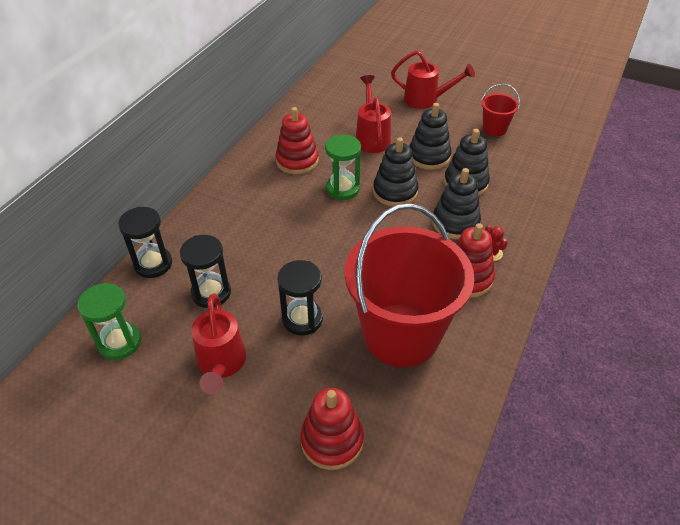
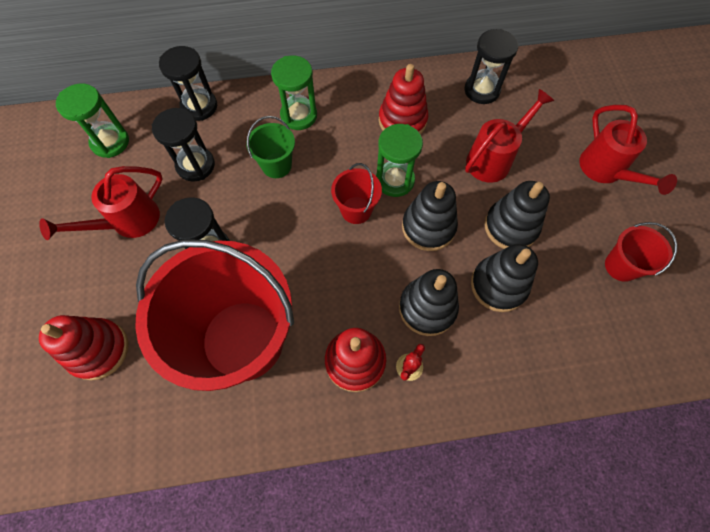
camera: 55 degrees right, 20 degrees up
(232, 210) = (299, 115): none -> green hourglass
(264, 244) = (276, 165): none -> green bucket
(313, 114) = (482, 90): none -> black hourglass
(347, 220) = (356, 210): none -> red bucket

